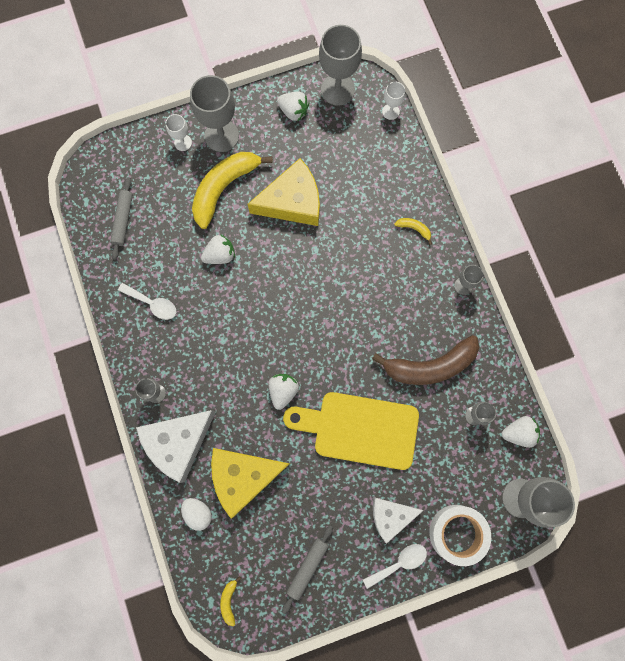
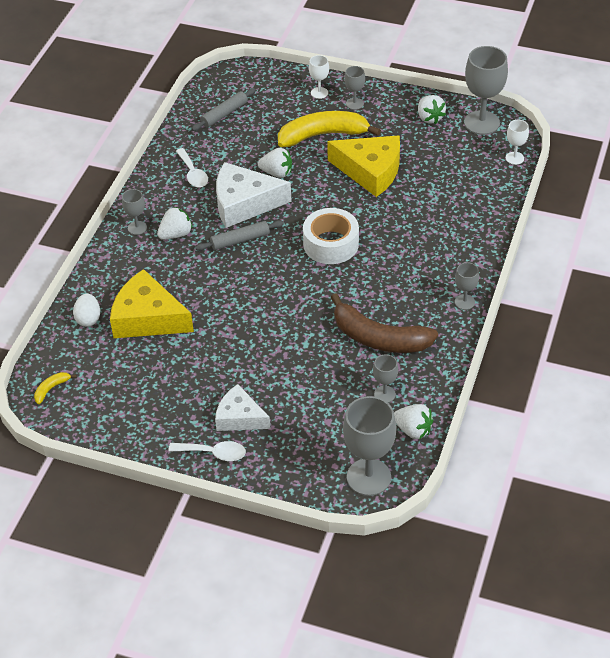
camera: 40 degrees right, 30 degrees down
(178, 443) = (121, 267): white cheese -> white cheese (244, 203)
(221, 136) = (354, 104): grey goblet -> grey goblet, size x0.51
(283, 391) = (237, 283): white strawberry -> white strawberry (176, 234)
(307, 567) = (135, 407): grey rolling pin -> grey rolling pin (240, 240)
(359, 429) = (274, 344): yellow cutting board -> none
(414, 229) = (458, 242): yellow banana -> none
(457, 533) = (285, 465): white tape -> white tape (331, 244)

